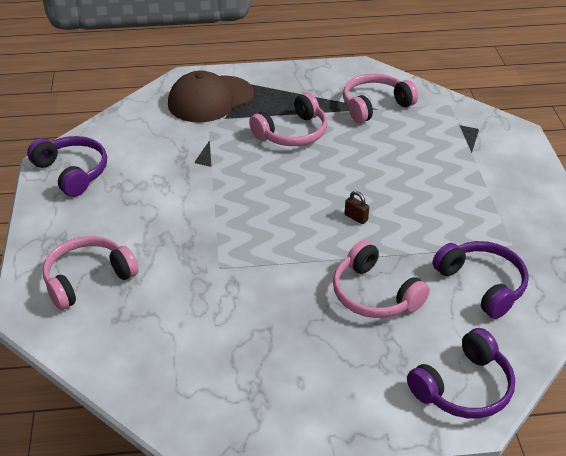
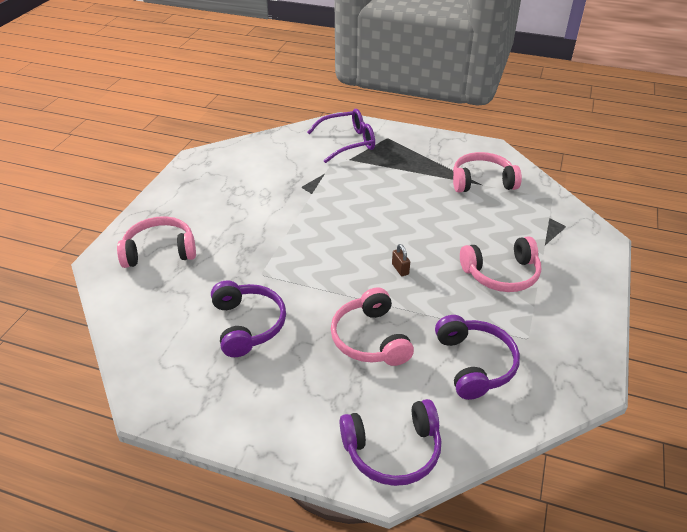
camera: 25 degrees right, 0 degrees up
(72, 172) = (207, 169): purple headphones -> purple headphones (248, 325)
(210, 99) = (348, 142): brown cap -> purple glasses
(292, 133) = (395, 185): pink headphones -> pink headphones (501, 274)

